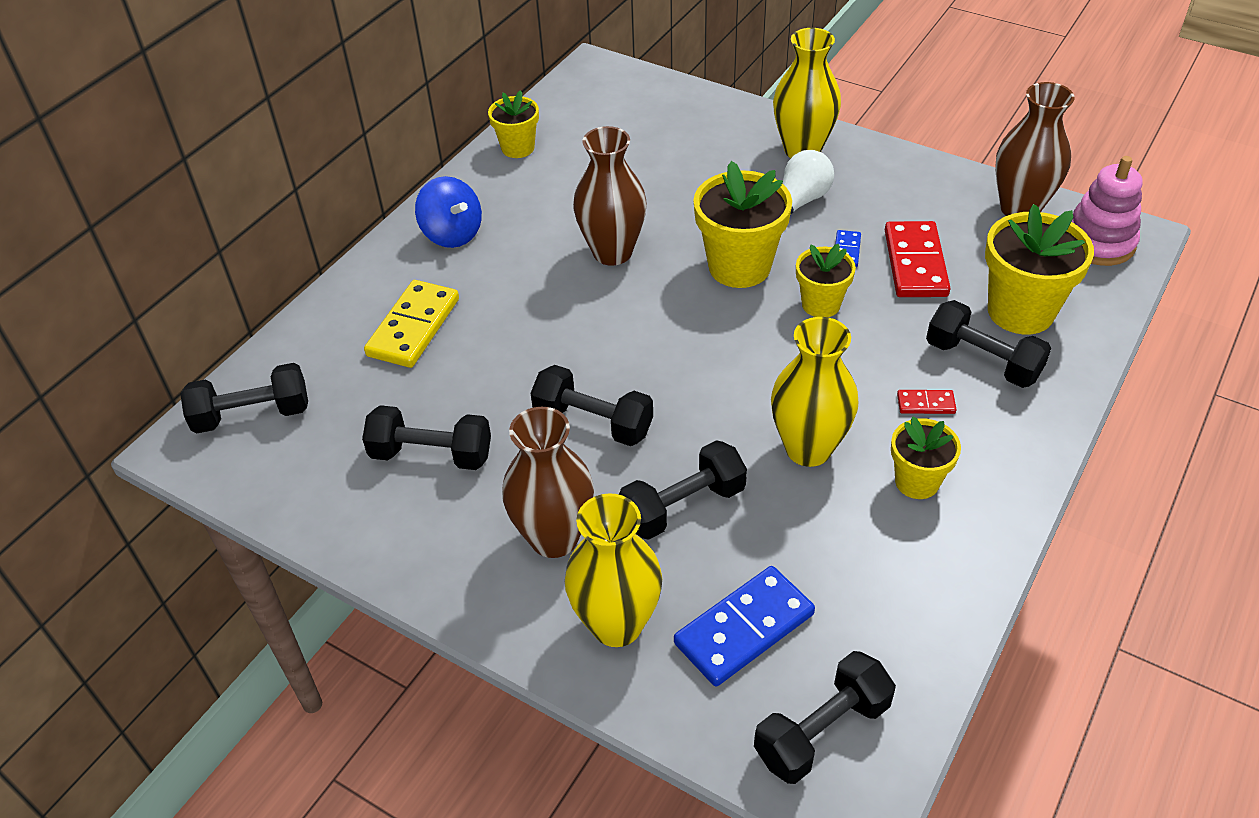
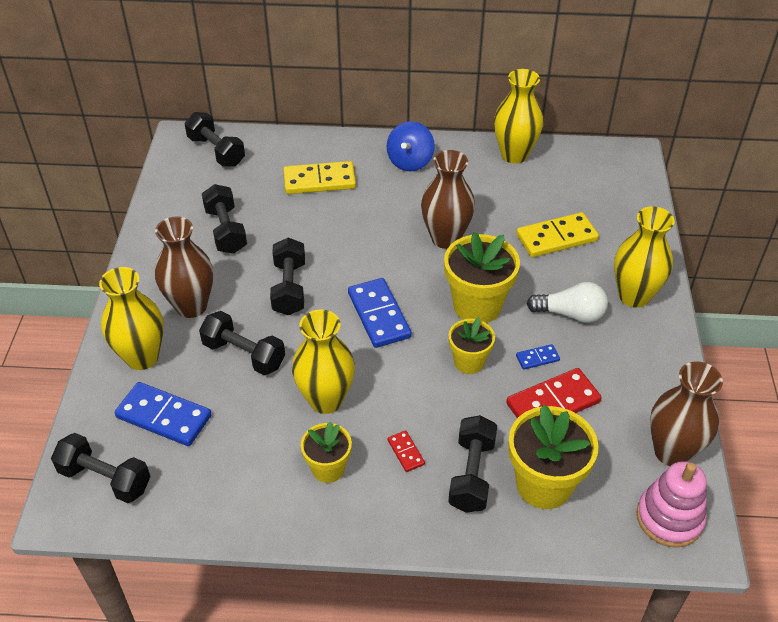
camera: 60 degrees right, 0 degrees up
(518, 148) = (514, 155): yellow flower pot -> yellow vase
(678, 168) = (556, 237): none -> yellow domino
(699, 353) = (379, 315): none -> blue domino

